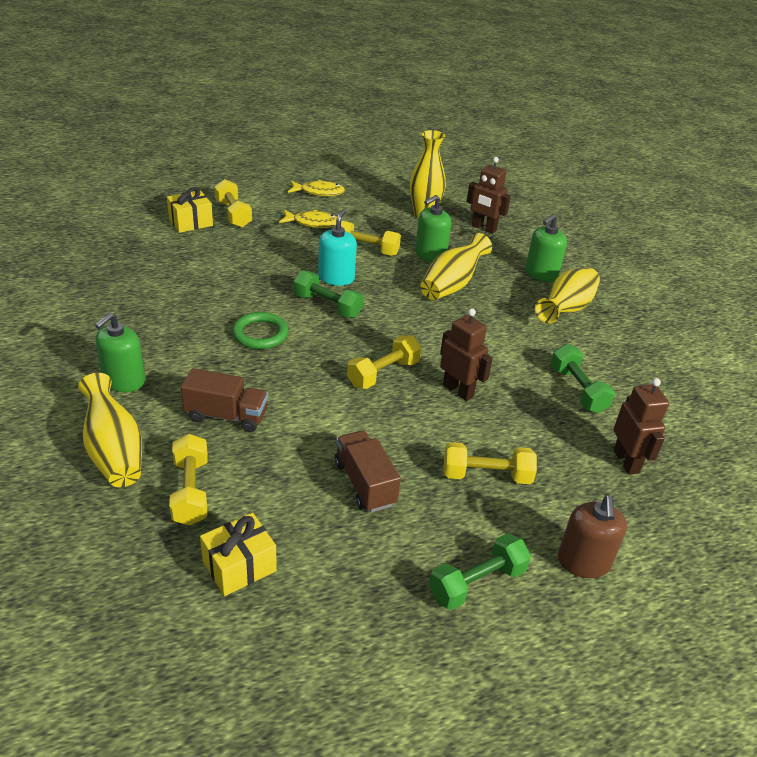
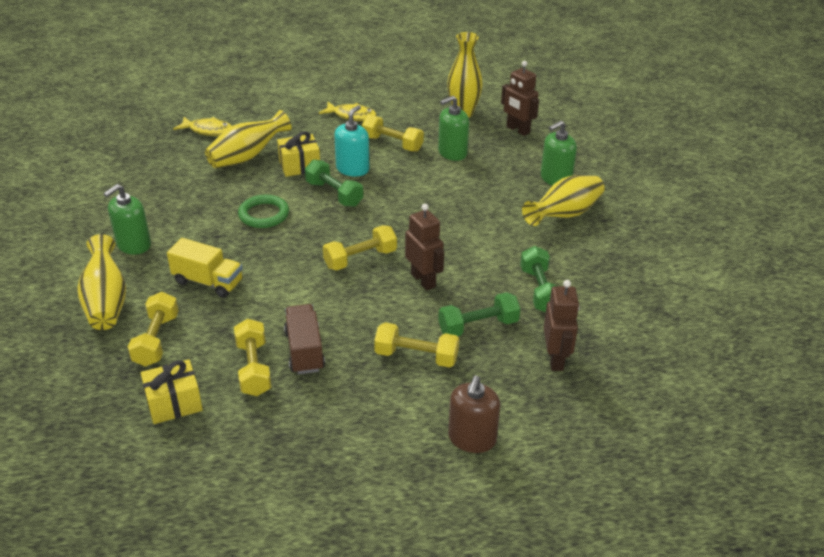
camera: 15 degrees right, 0 degrees up
(191, 222) = (239, 109): yellow gift -> yellow gift (299, 166)
(226, 416) = (208, 282): brown truck -> yellow truck
(233, 214) = (281, 103): yellow dumbbell -> yellow dumbbell (254, 368)
(319, 192) = (369, 86): yellow fish -> yellow fish (208, 130)
(452, 285) = (461, 183): yellow vase -> yellow vase (247, 157)
(477, 583) = (368, 443): green dumbbell -> green dumbbell (478, 326)

